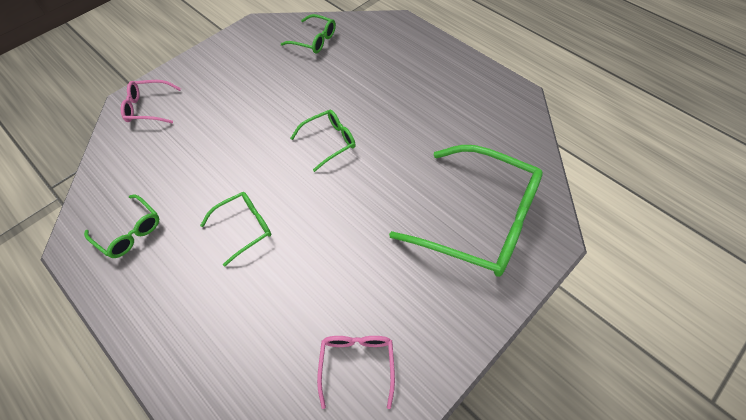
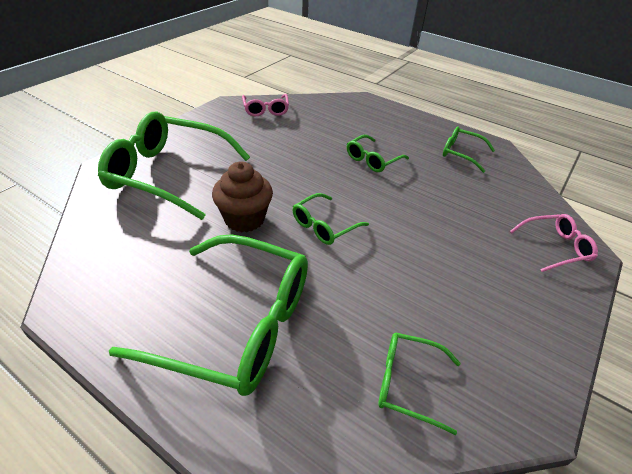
camera: 165 degrees right, 15 degrees down
(398, 154) = (244, 219): none -> brown cupcake
(406, 74) = (236, 324): none -> green glasses

